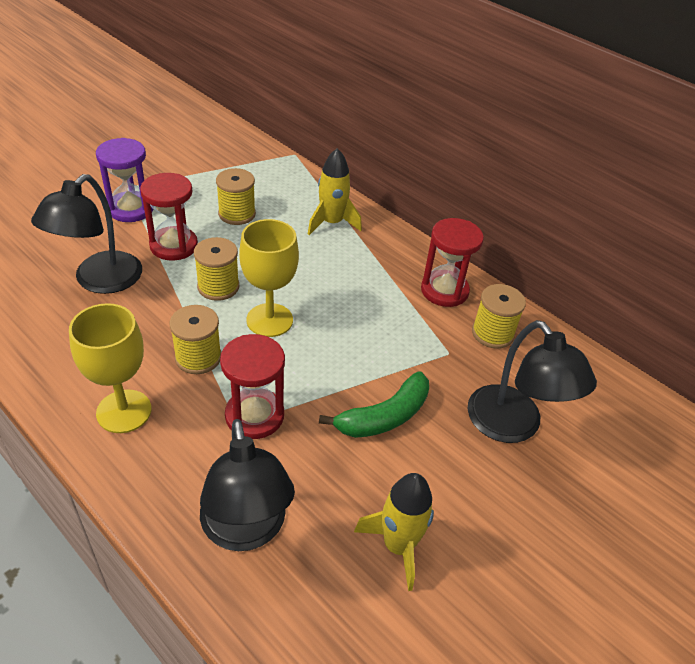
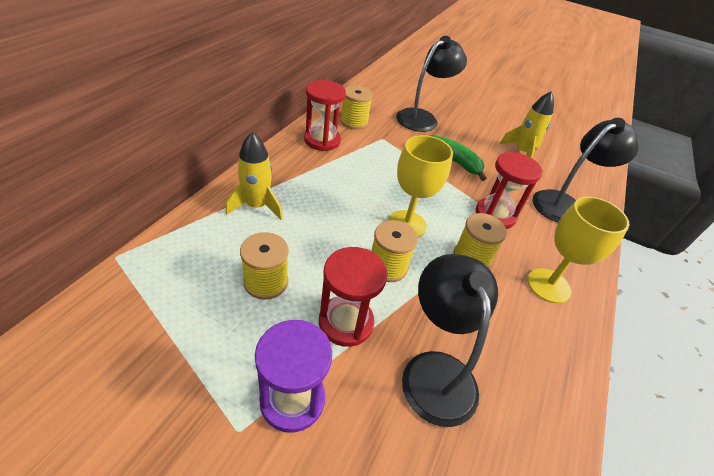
camera: 110 degrees left, 0 degrees up
(99, 281) = (435, 370): black lamp -> black lamp turned 105 degrees counterclockwise

